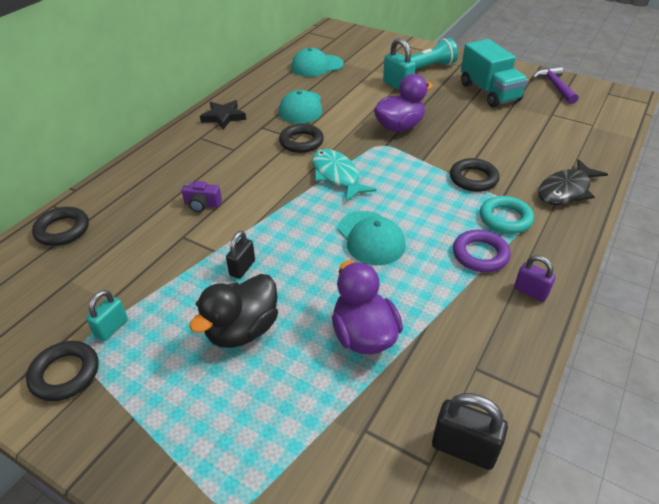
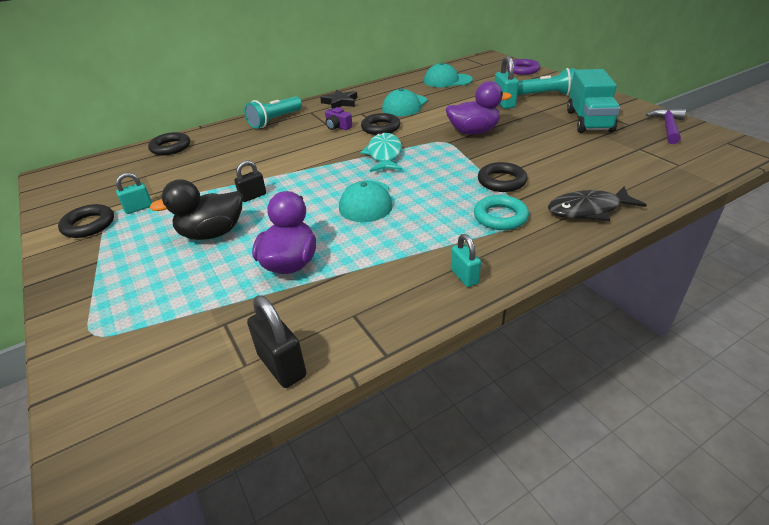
camera: 30 degrees right, 5 degrees down
(167, 159) = (275, 120): none -> turquoise flashlight
(202, 204) = (268, 152): purple camera -> purple camera (338, 127)
(480, 254) = (447, 237): purple ring -> purple ring (523, 70)
(530, 292) = (464, 276): purple padlock -> turquoise padlock

